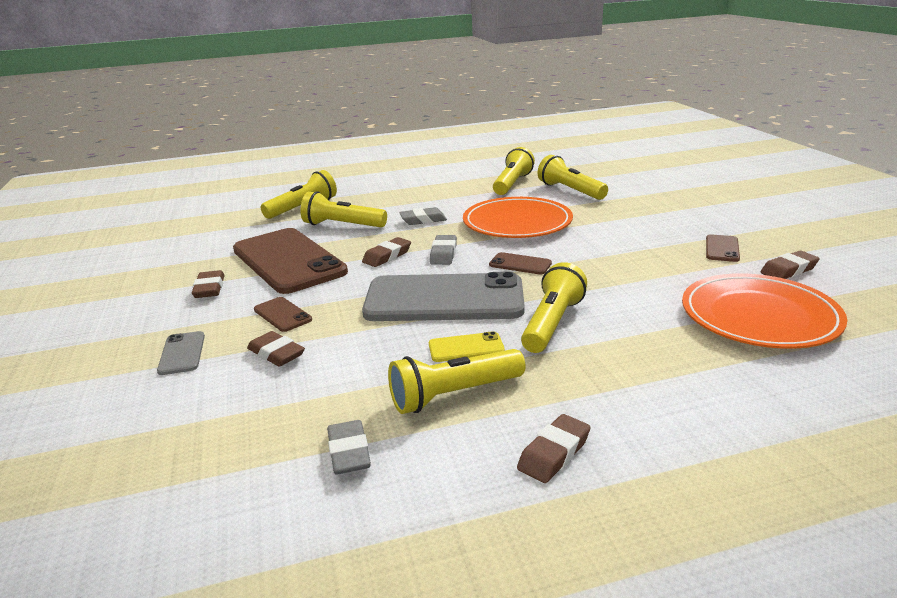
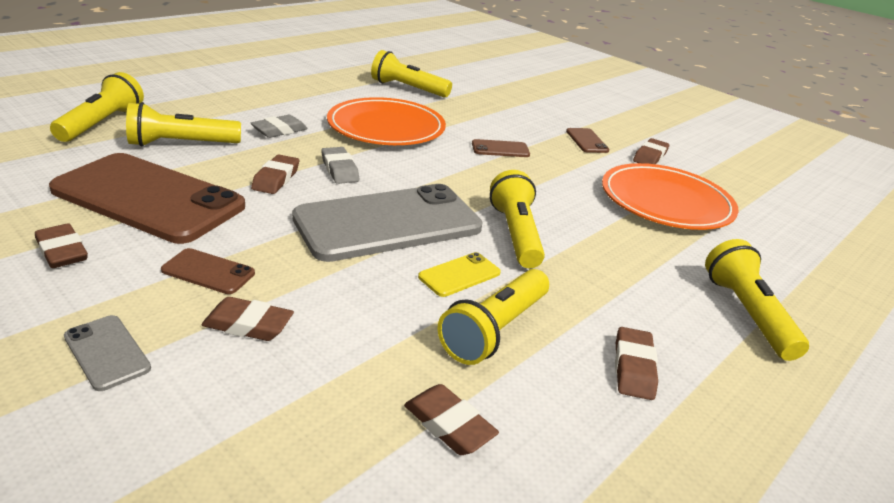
camera: 35 degrees left, 5 degrees up
(349, 452) = (449, 425): grey eraser -> brown eraser
(512, 184) = (342, 82): yellow flashlight -> yellow flashlight (747, 313)
(520, 264) = (430, 173): brown phone -> brown phone (500, 149)

